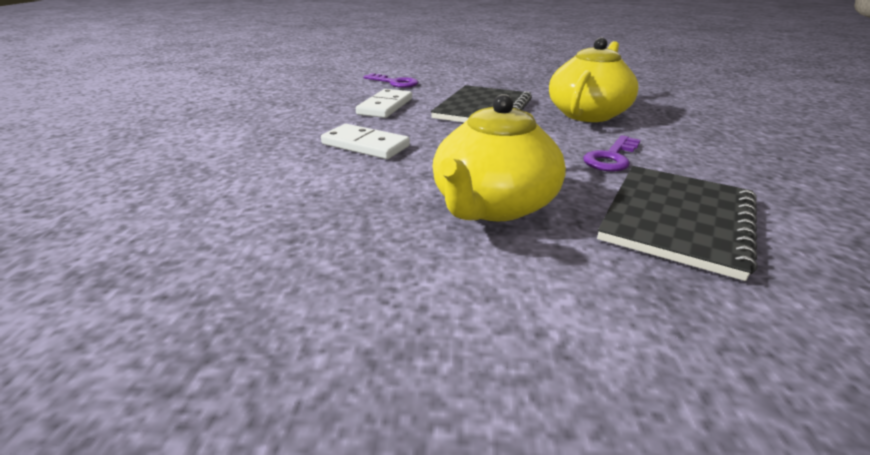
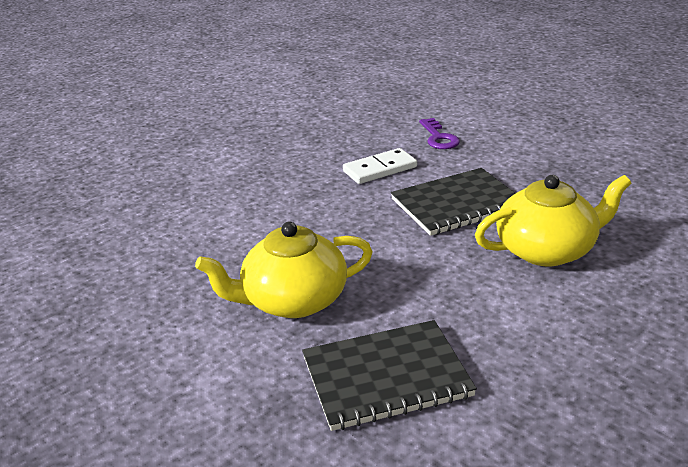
camera: 45 degrees right, 0 degrees up
(365, 145) = (300, 209): white domino -> none
(611, 158) = (457, 306): purple key -> none

